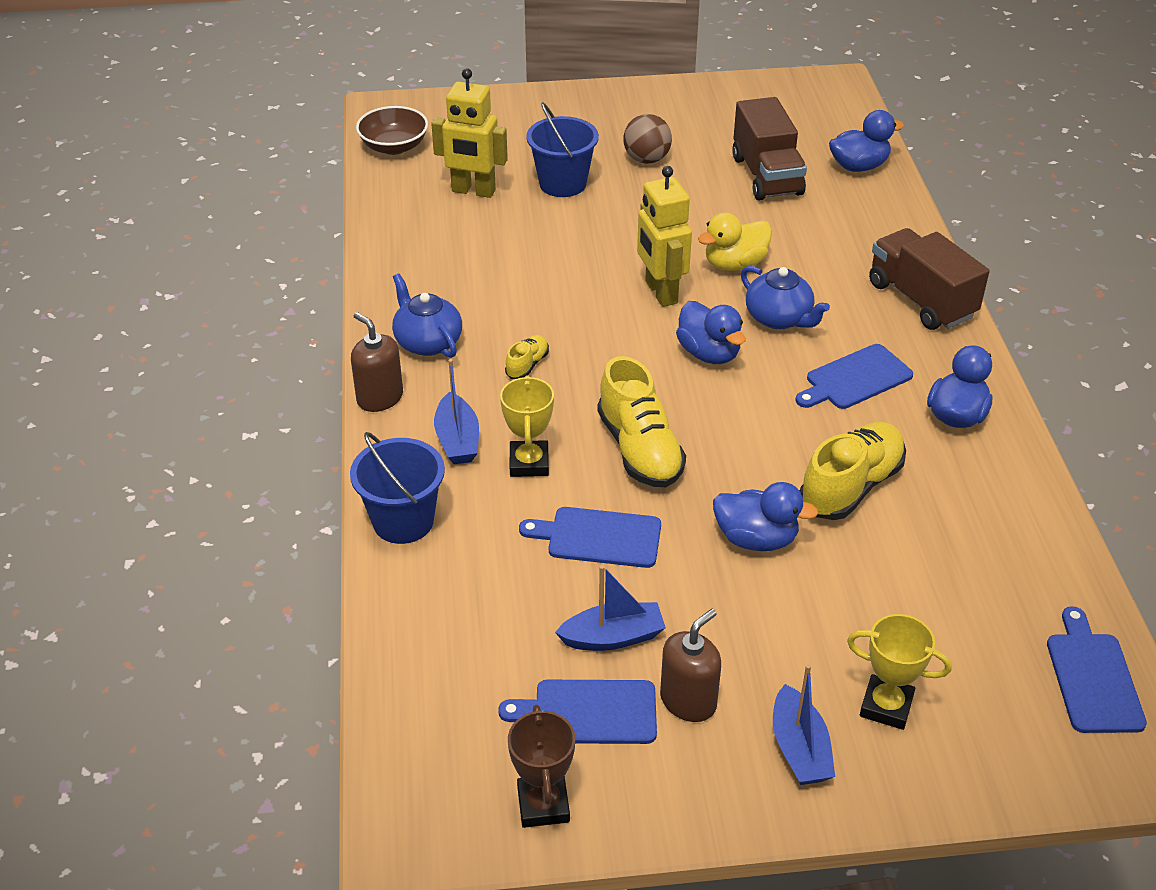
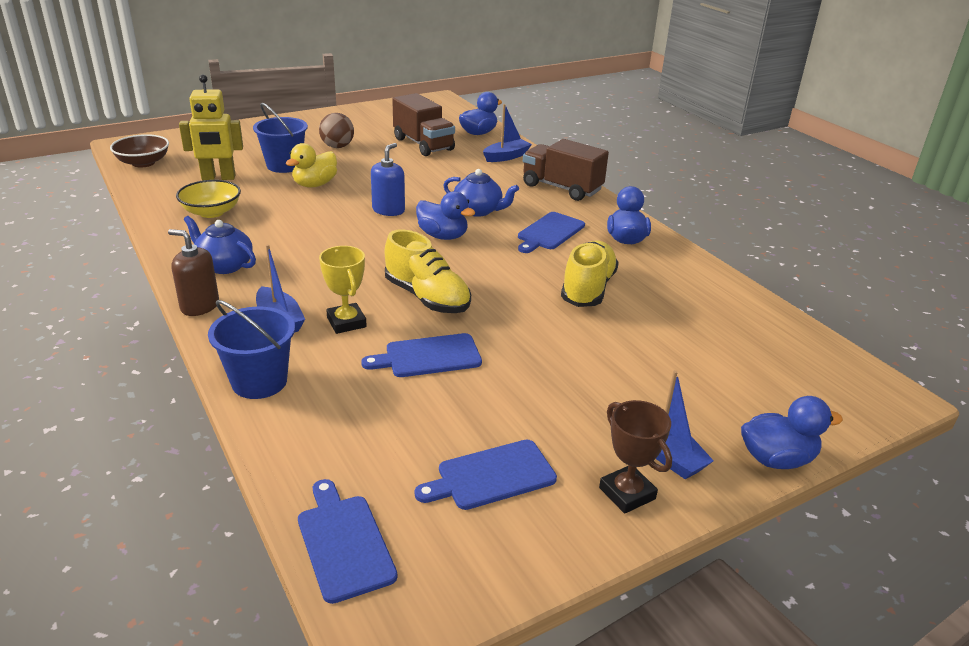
camera: 25 degrees left, 10 degrees down
(444, 250) = (211, 212): none -> yellow bowl
(527, 365) = (312, 265): yellow shoe -> none
(543, 804) = (494, 558): brown trophy -> brown trophy (627, 493)
(613, 637) = (479, 418): blue boat -> blue boat (506, 157)
(660, 292) = (388, 210): yellow robot -> blue soap dispenser
(688, 701) = (564, 446): brown soap dispenser -> none
(734, 264) = (430, 188): yellow duck -> yellow duck (315, 184)
(756, 539) = (545, 332): blue duck -> blue duck (776, 459)
(886, 706) = (705, 410): yellow trophy -> none
(1093, 678) = (818, 359): blue cutting board -> blue cutting board (344, 543)

